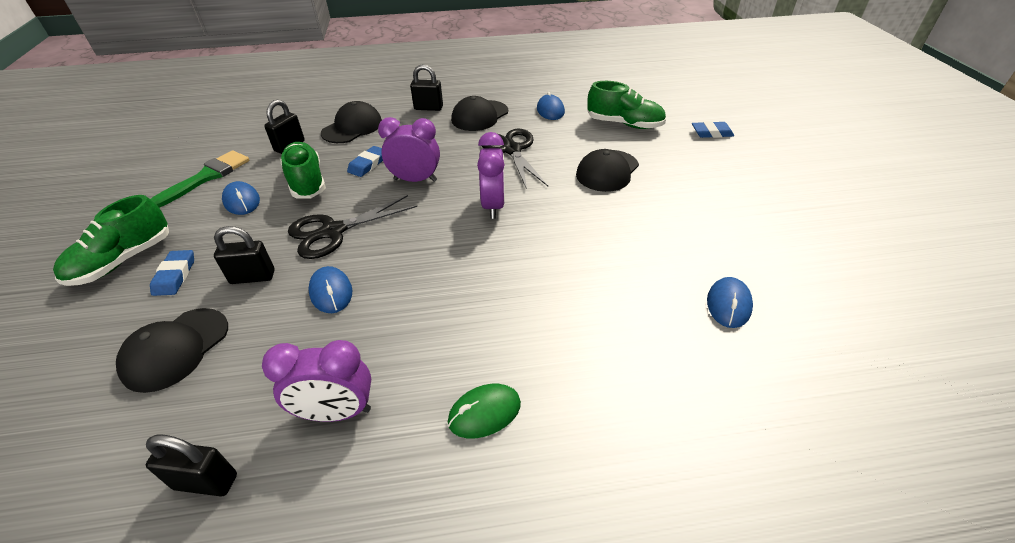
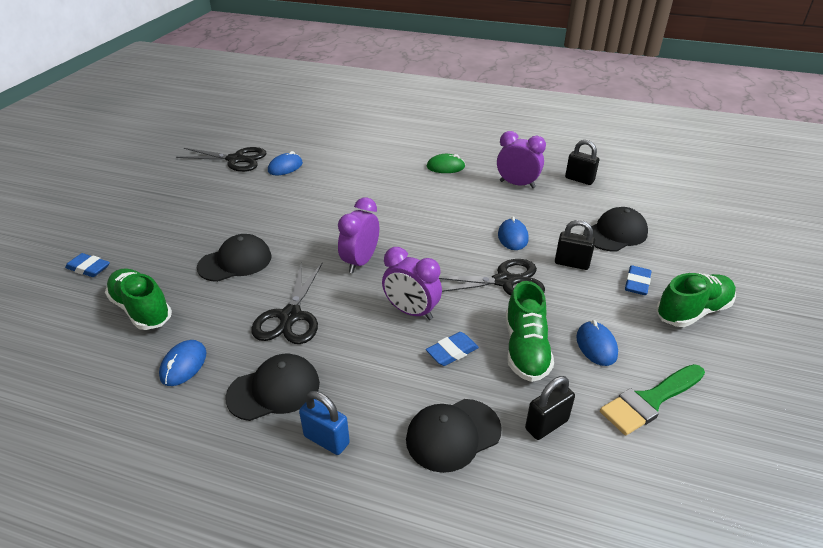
camera: 155 degrees left, 5 degrees down
(428, 108) = (326, 440): black padlock -> blue padlock
(812, 292) = (236, 159): none -> black scissors

